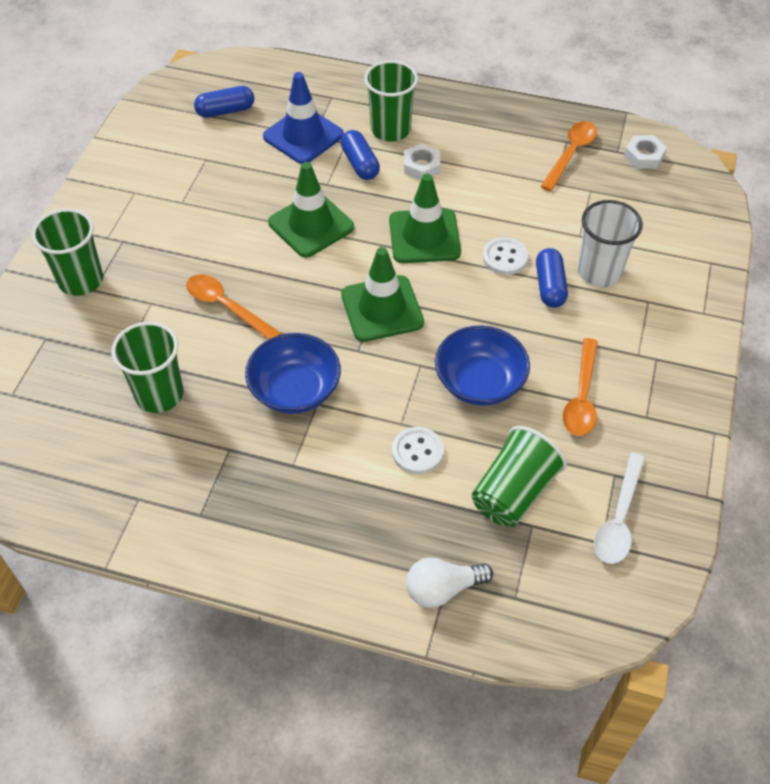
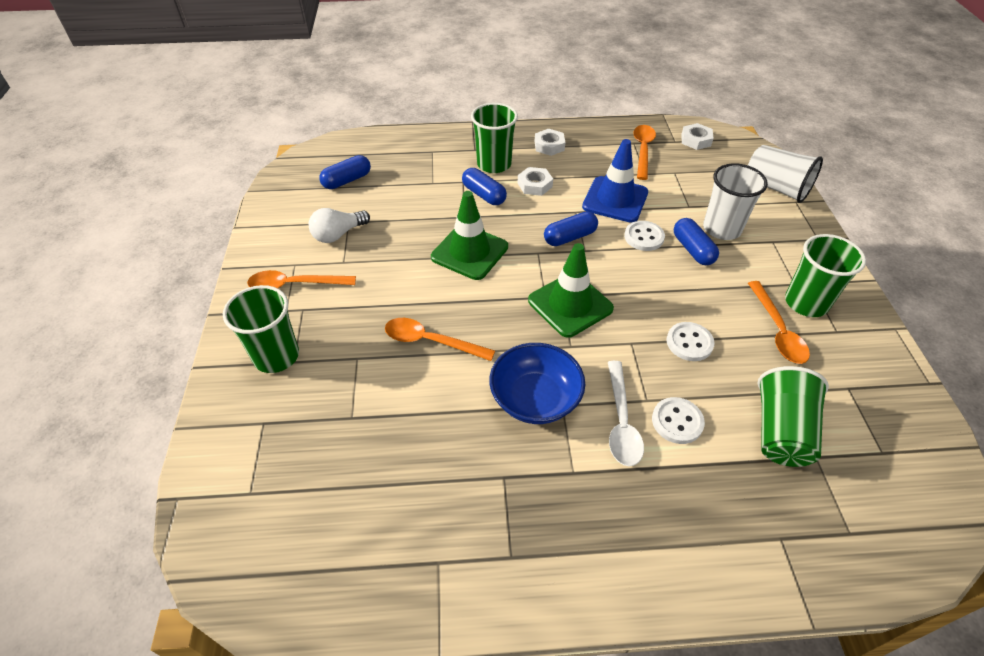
camera: 20 degrees left, 5 degrees down
(126, 214) = (295, 285): none -> orange spoon
(159, 394) = (407, 443): green cup -> green cup (806, 303)
(303, 136) = (424, 185): blue traffic cone -> blue traffic cone (615, 200)
(424, 236) = (570, 237): green traffic cone -> blue capsule
(442, 589) = (783, 549): white light bulb -> white light bulb (338, 234)
(465, 121) = (549, 146): none -> white nut
(479, 382) = (689, 343): blue bowl -> white button
(619, 518) = (879, 425): white spoon -> white spoon (621, 422)
(698, 240) = (776, 188): none -> white cup

